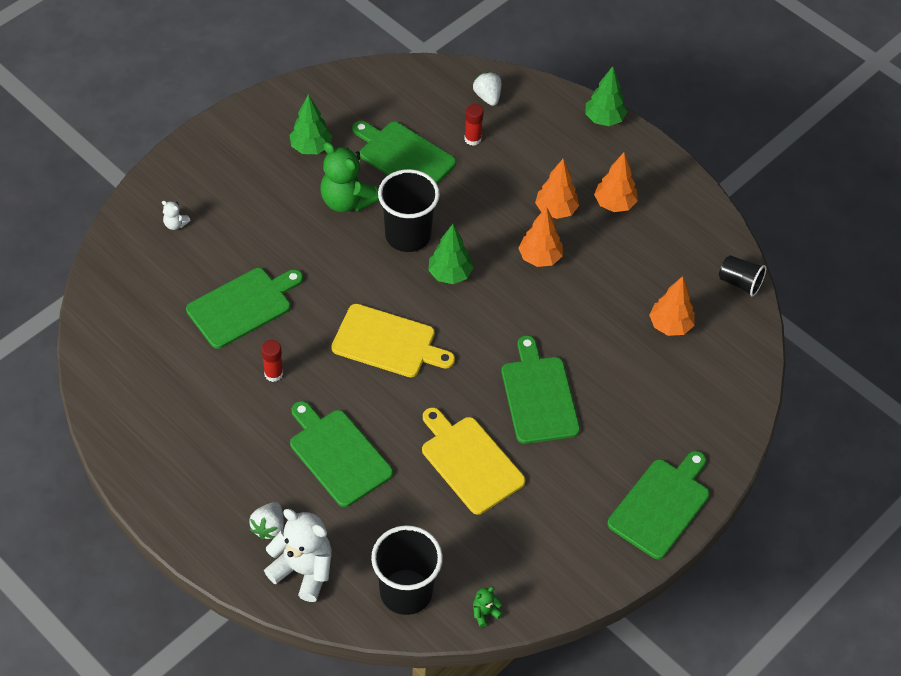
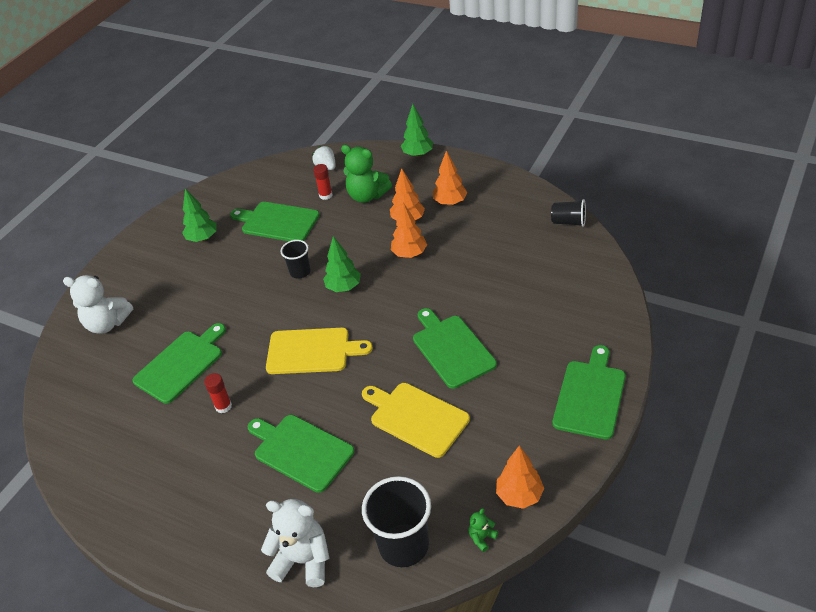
camera: 10 degrees left, 10 degrees down
(175, 224) = (107, 323): white teddy bear -> white teddy bear, size x2.25
(269, 527) = (259, 533): white strawberry -> none
(347, 201) = (243, 264): green teddy bear -> green teddy bear (367, 196)
(408, 235) = (300, 272): black cup -> black cup, size x0.56
(670, 325) = (531, 266): orange tree -> orange tree (519, 495)

